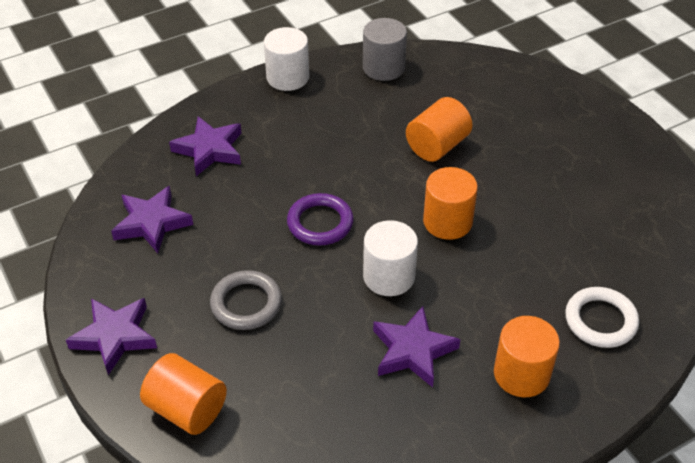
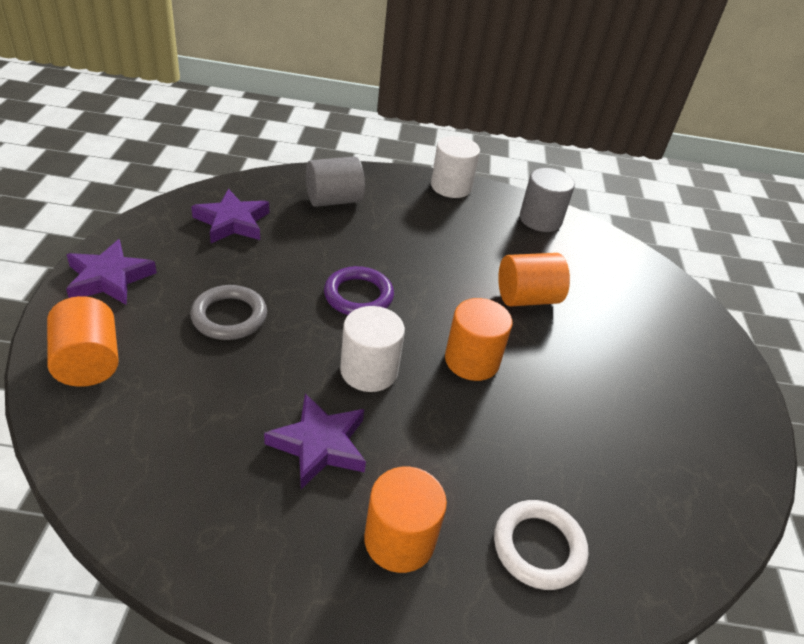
camera: 30 degrees right, 5 degrees down
(209, 150) = (333, 200): purple star -> grey cylinder

